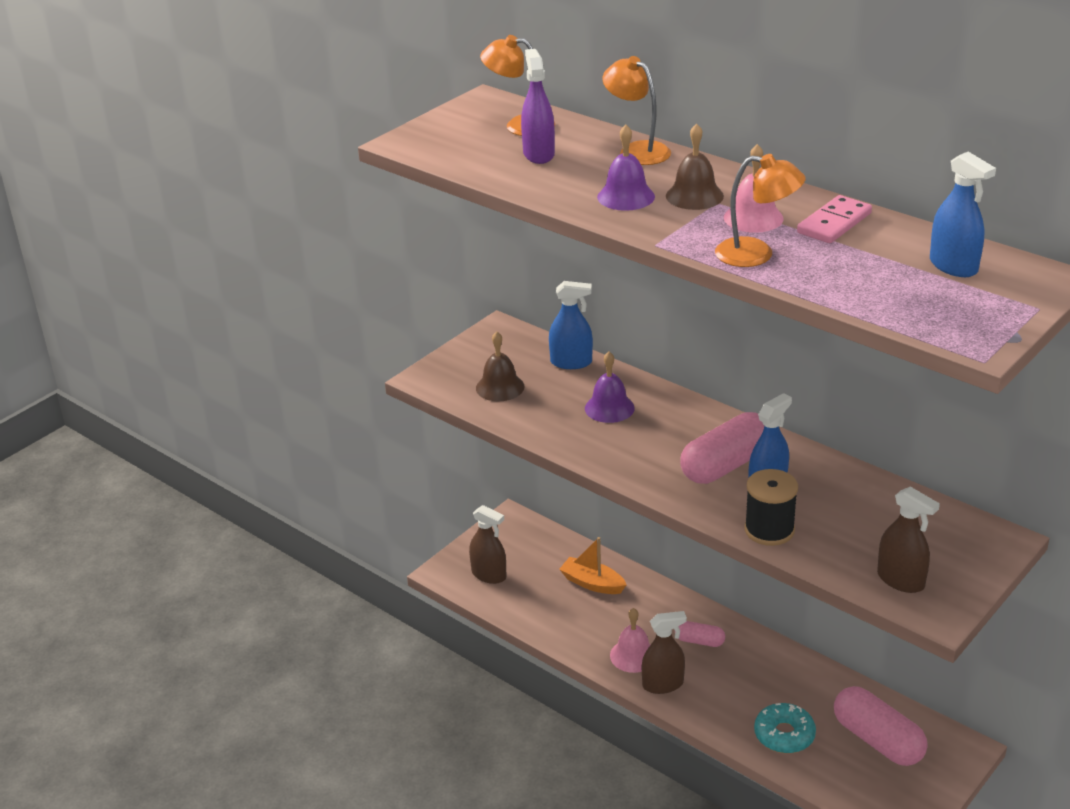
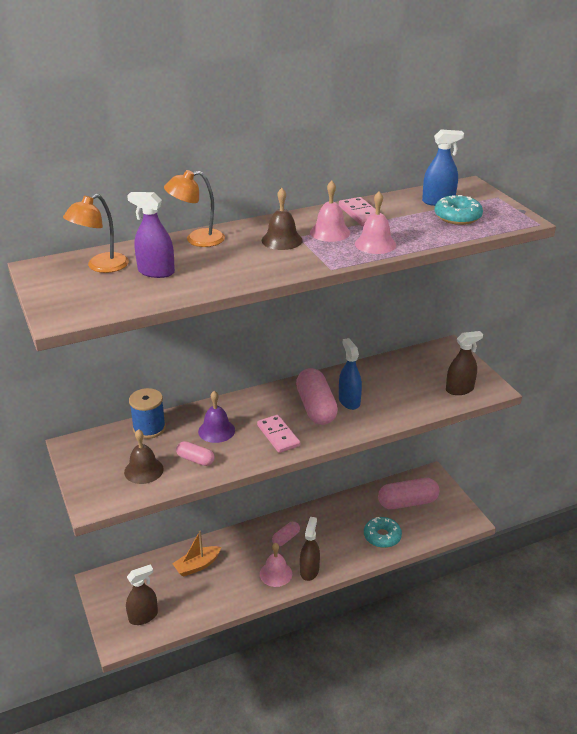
camera: 65 degrees left, 0 degrees up
(546, 413) = (195, 460): none -> pink capsule
(571, 362) = (149, 428): blue spray bottle -> blue spool
(626, 196) = (256, 260): purple bell -> none
(642, 455) = (278, 435): none -> pink domino
(756, 254) = (375, 244): orange lamp -> pink bell
(769, 530) = (387, 415): black spool -> none
(919, 291) = (457, 217): none -> turquoise donut

